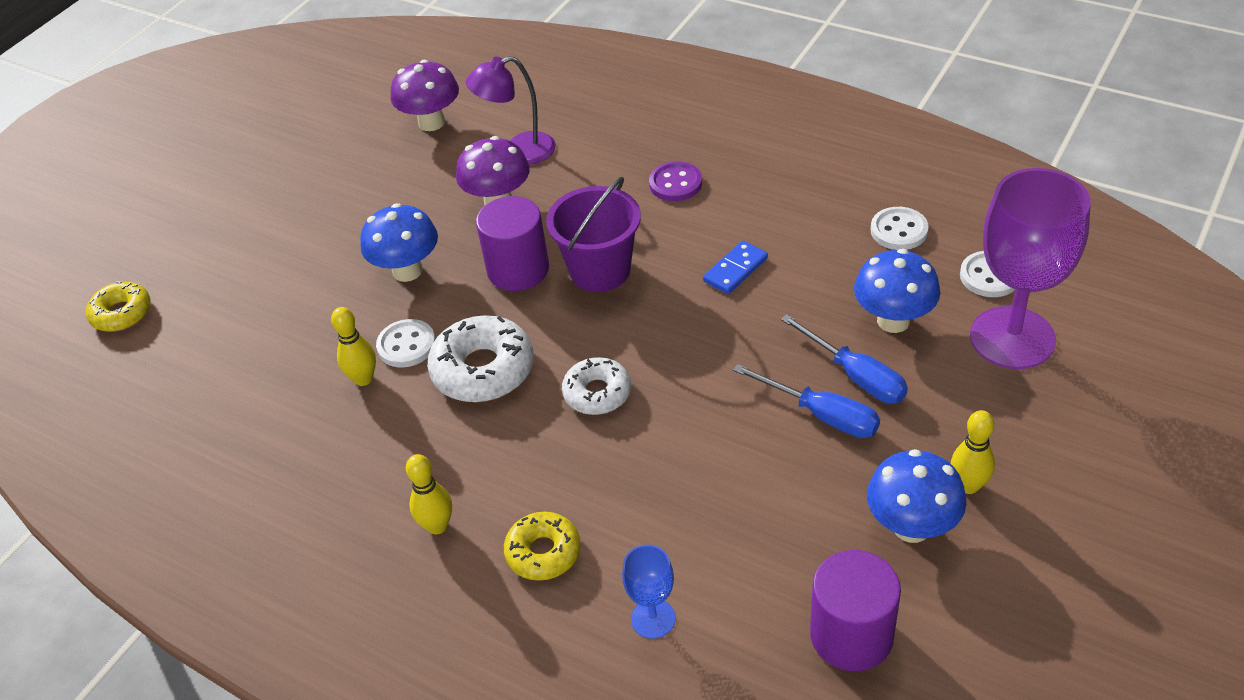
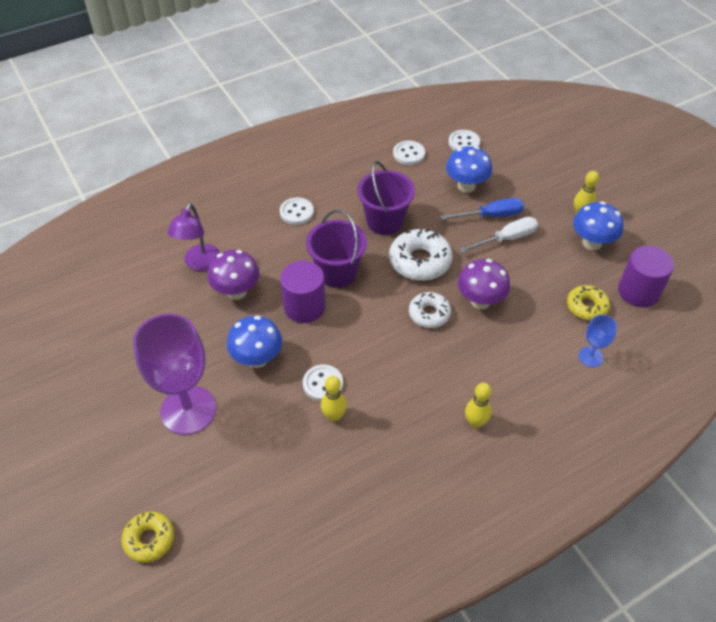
camera: 65 degrees left, 5 degrees up
(431, 122) = (125, 292): purple mushroom -> purple mushroom (480, 301)
(483, 370) = (372, 355): white donut -> white donut (420, 261)
(543, 552) = (523, 383): yellow donut -> yellow donut (587, 307)
(675, 183) = (296, 212): purple button -> white button
(735, 270) = (385, 221): blue domino -> purple bucket
(821, 415) = (507, 239): blue screwdriver -> white screwdriver
(1012, 338) = (506, 156): purple goblet -> purple goblet (188, 410)

